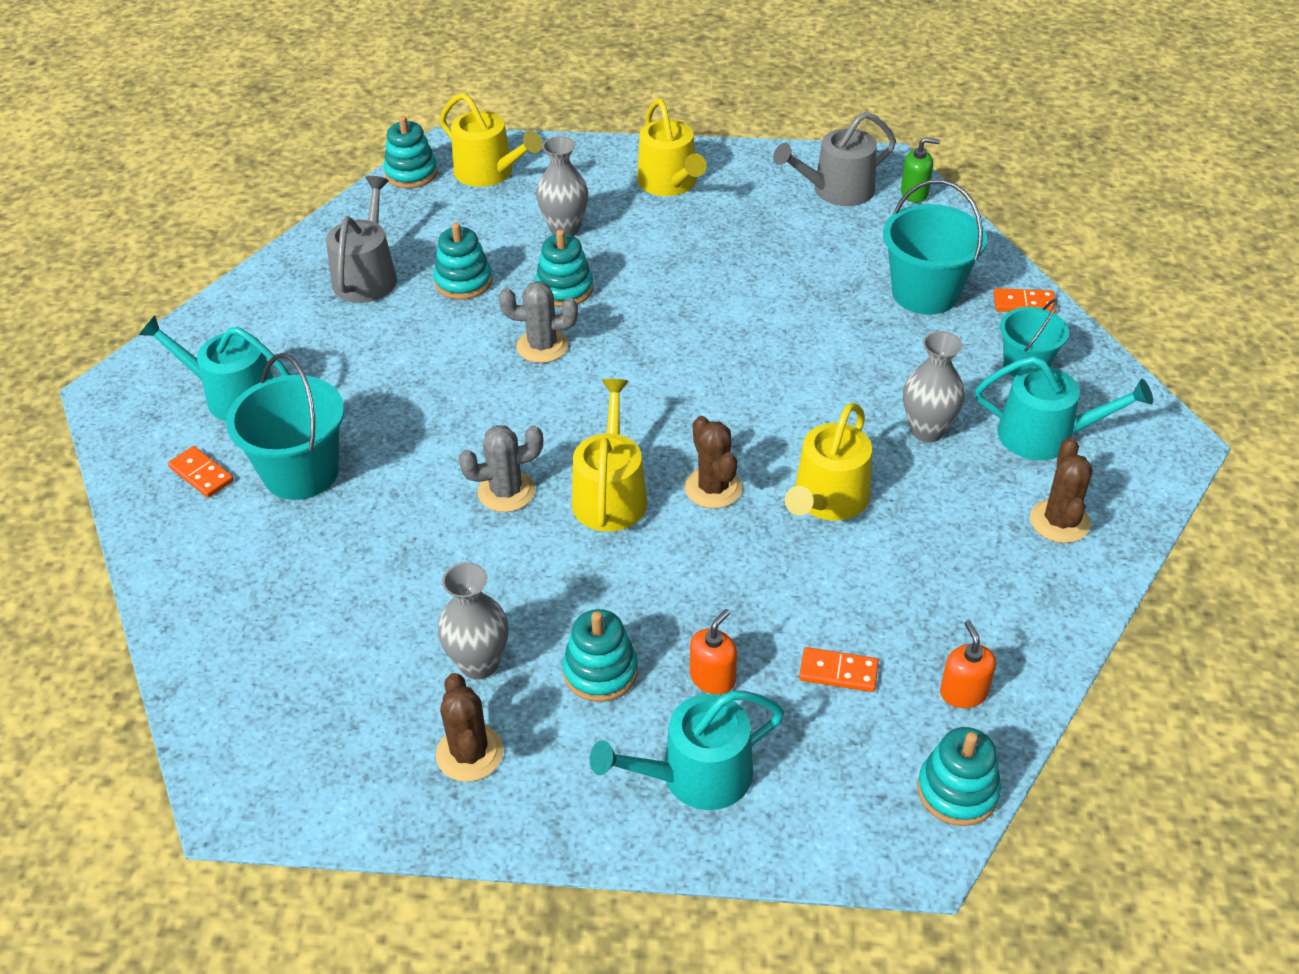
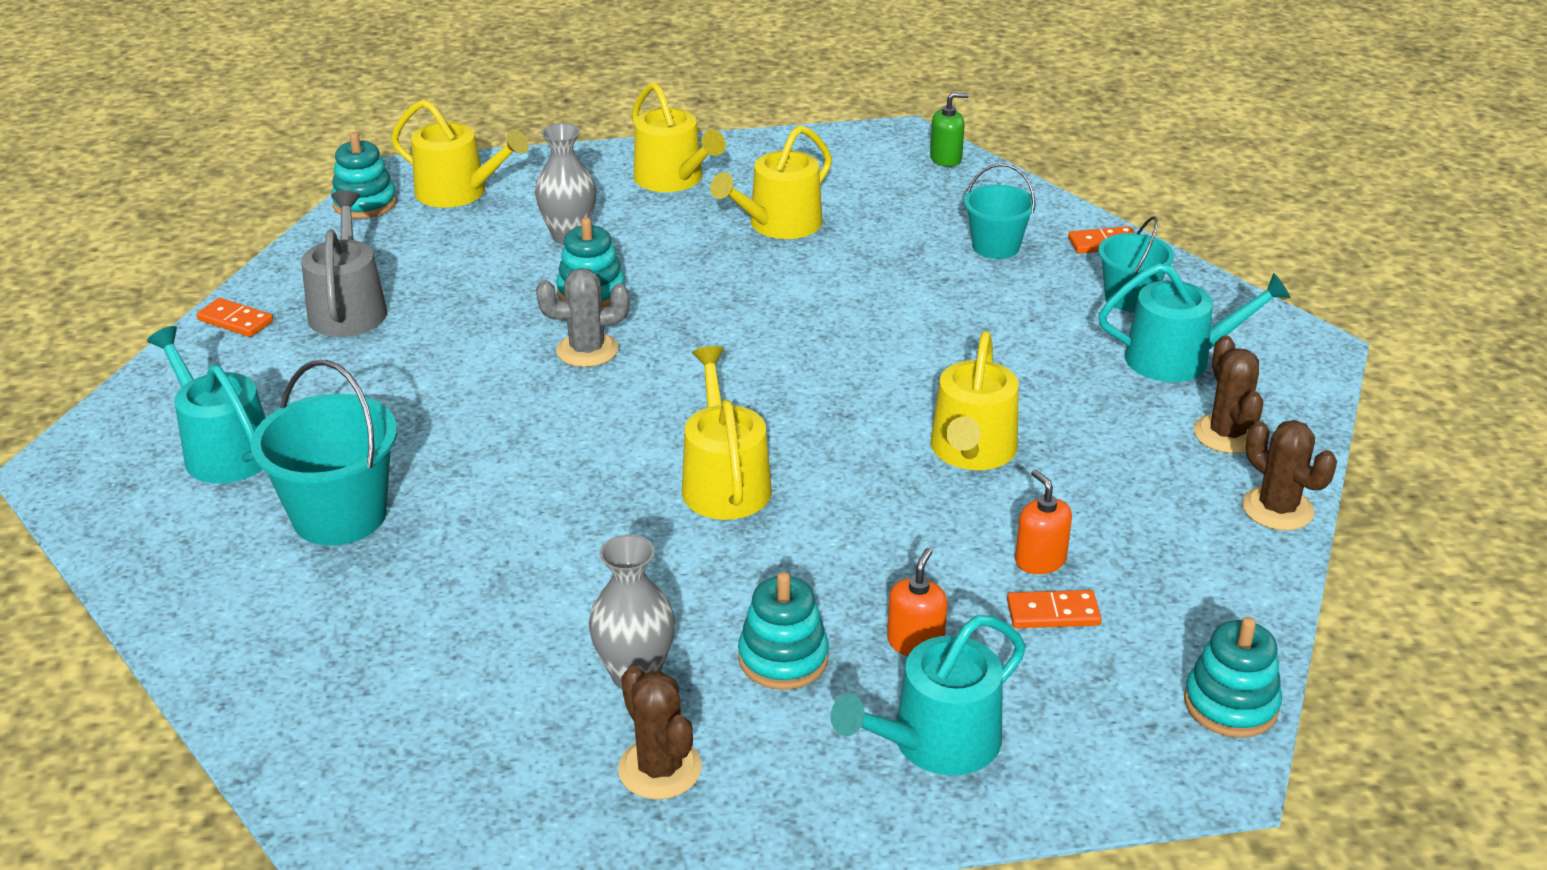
camera: 15 degrees left, 10 degrees down
(201, 474) = (212, 536): orange domino -> orange domino (235, 320)
(233, 395) = (223, 450): turquoise watering can -> turquoise watering can turned 45 degrees clockwise
(463, 282) = (468, 300): turquoise stacking toy -> none
(506, 492) = (600, 498): grey cactus -> none
(713, 488) = (840, 459): brown cactus -> brown cactus (1277, 509)
(743, 243) = (778, 225): none -> yellow watering can
(836, 190) = (861, 165): grey watering can -> none
(925, 293) = (996, 246): turquoise bucket -> turquoise bucket, size x0.63
(927, 430) = (1052, 371): grey vase -> none
(963, 693) = (1196, 609): orange soap dispenser -> orange soap dispenser (1040, 560)

